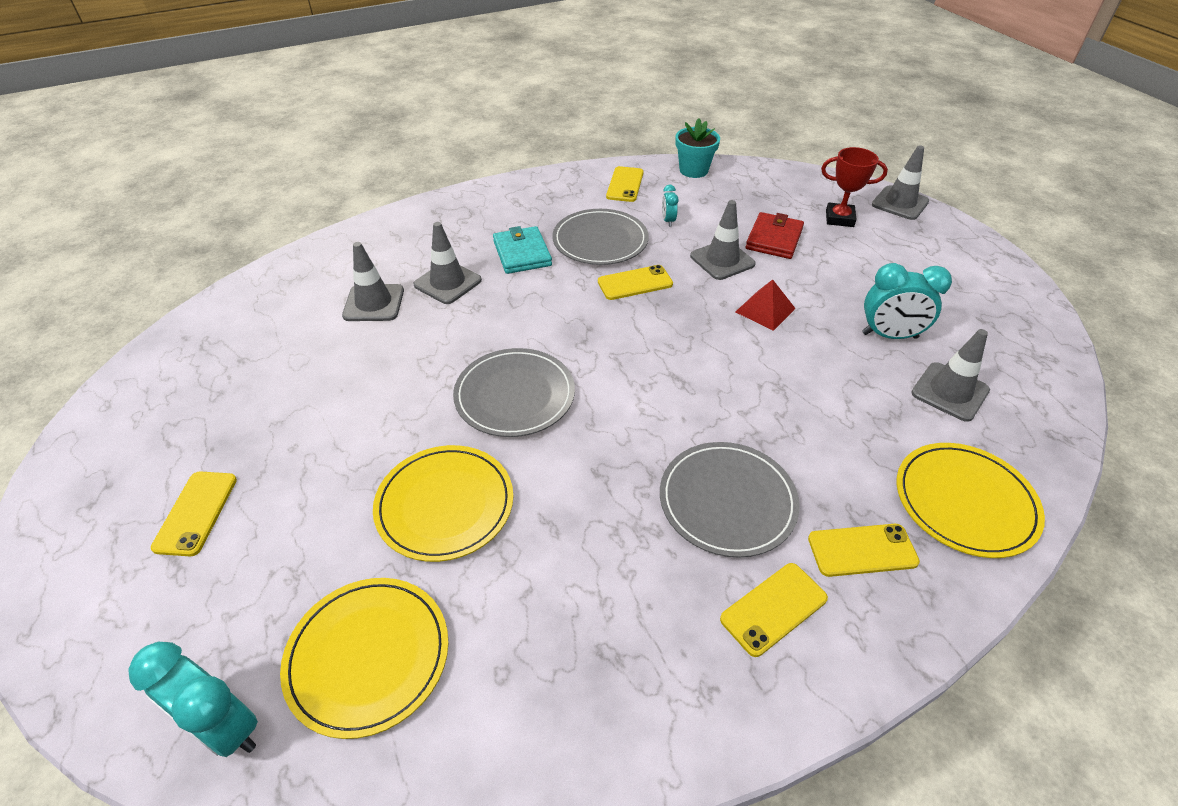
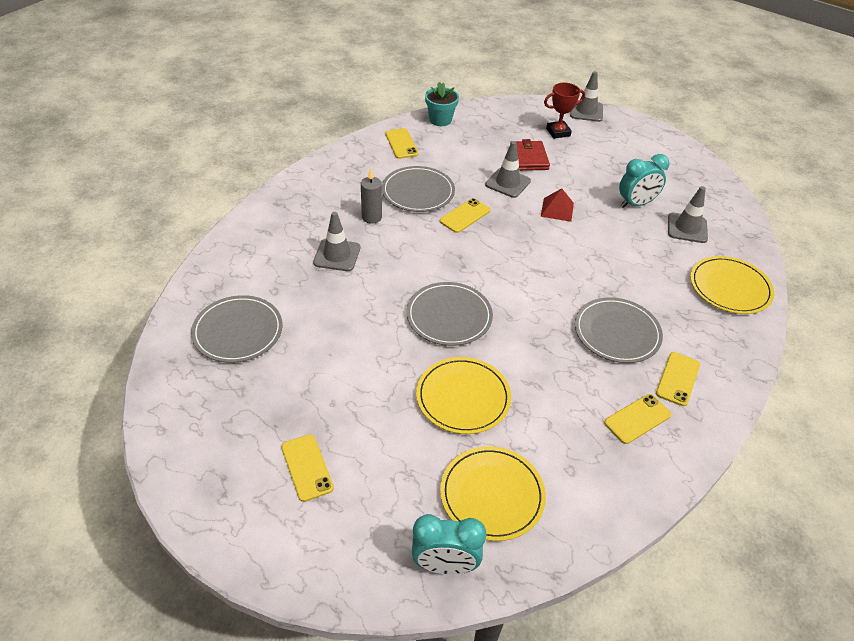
camera: 30 degrees left, 0 degrees up
(273, 330) = (238, 331): none -> grey plate
(374, 303) = (296, 287): grey traffic cone -> none
(522, 253) = (371, 217): turquoise wallet -> grey candle
(668, 221) = (452, 164): turquoise clock -> none
(862, 550) = (699, 332): yellow phone -> yellow phone (637, 419)

